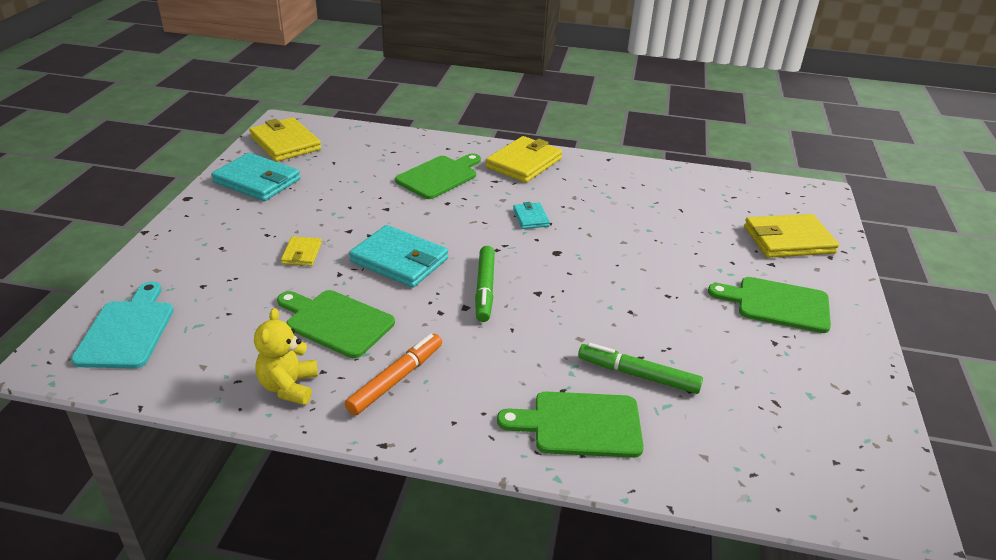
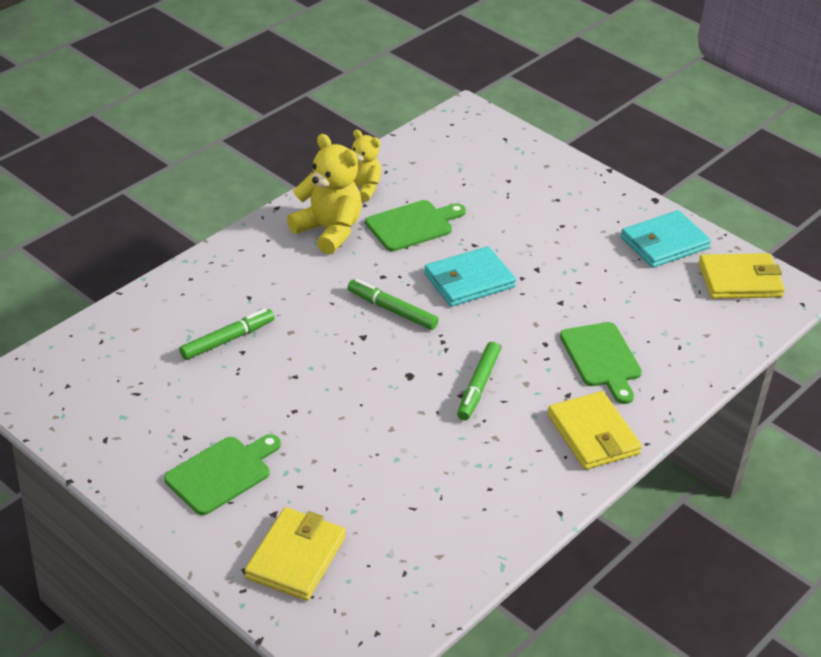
camera: 120 degrees right, 5 degrees up
(127, 331) = (476, 142): turquoise cutting board -> none
(302, 253) = (518, 235): yellow wallet -> none
(396, 379) = (328, 231): orange marker -> yellow teddy bear
(531, 218) = (478, 386): turquoise wallet -> green marker
(580, 424) = (213, 289): green cutting board -> none

